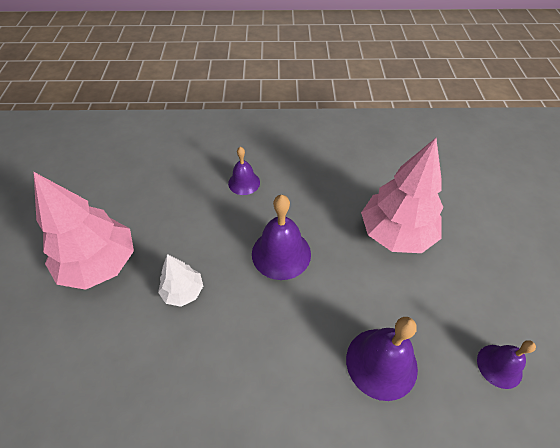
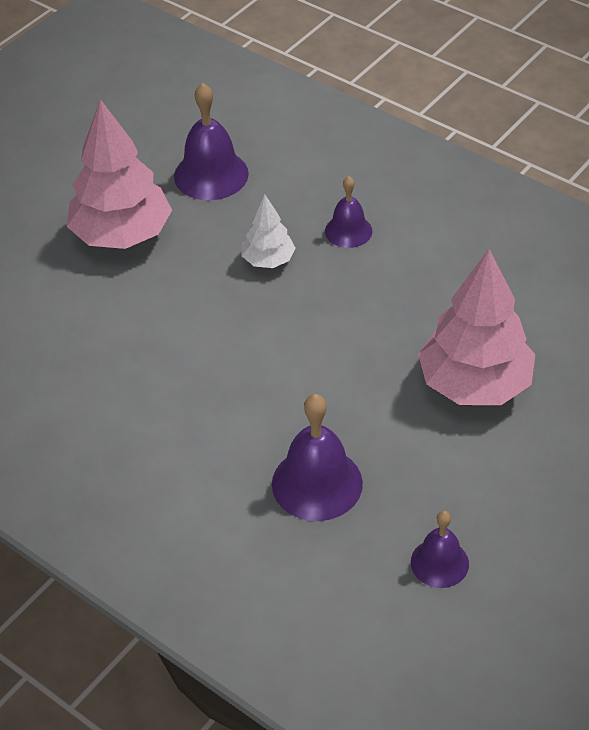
camera: 40 degrees right, 5 degrees down
(183, 291) = (181, 307): white tree -> white tree (268, 260)
(281, 253) = (316, 329): purple bell -> purple bell (211, 175)

